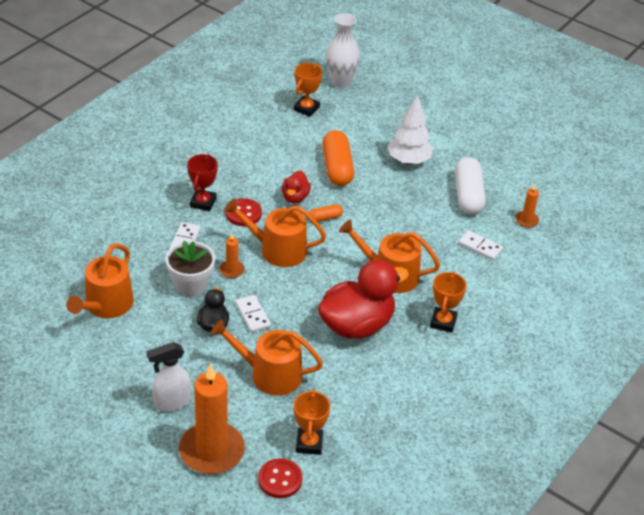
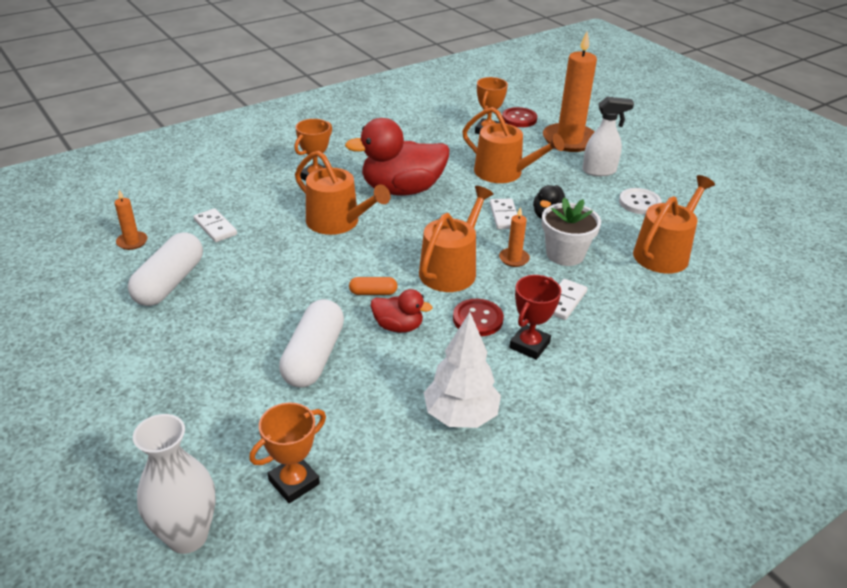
camera: 160 degrees left, 5 degrees down
(128, 363) = (639, 203): none -> white button
(277, 249) = (451, 269): orange watering can -> orange watering can turned 90 degrees counterclockwise
(295, 197) = (398, 326): red duck -> red duck turned 75 degrees clockwise
(337, 168) = (313, 356): orange capsule -> white capsule
(408, 160) = (202, 346): white tree -> white tree (461, 416)

